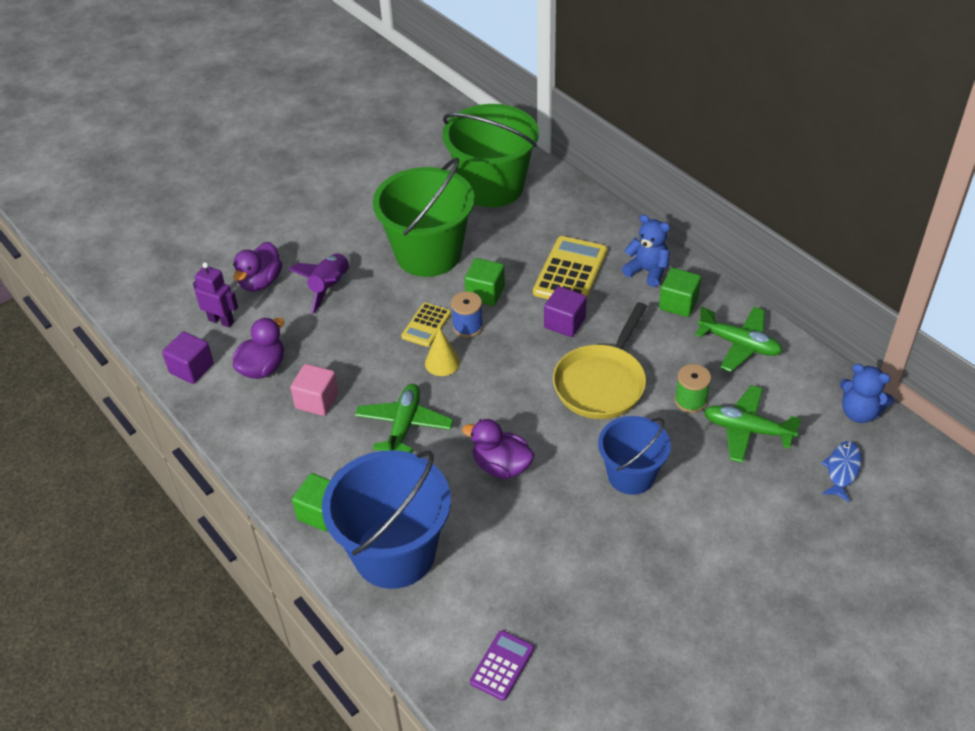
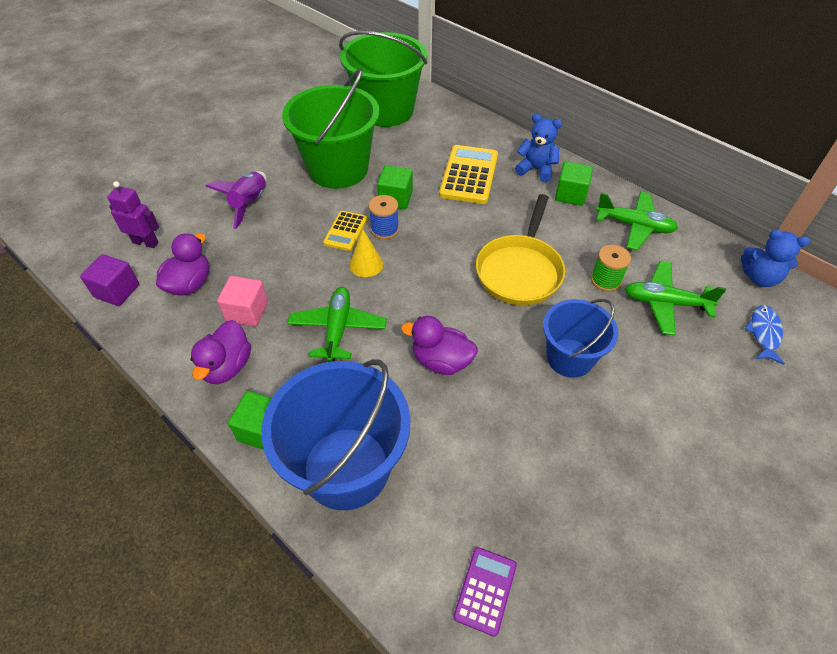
camera: 10 degrees left, 5 degrees up
(260, 282) = (182, 204): purple duck -> purple duck (227, 367)
(564, 323) = (473, 219): purple cube -> none

